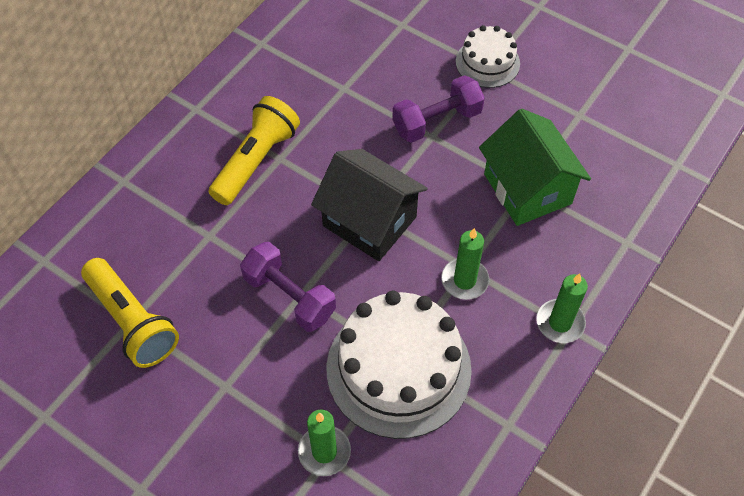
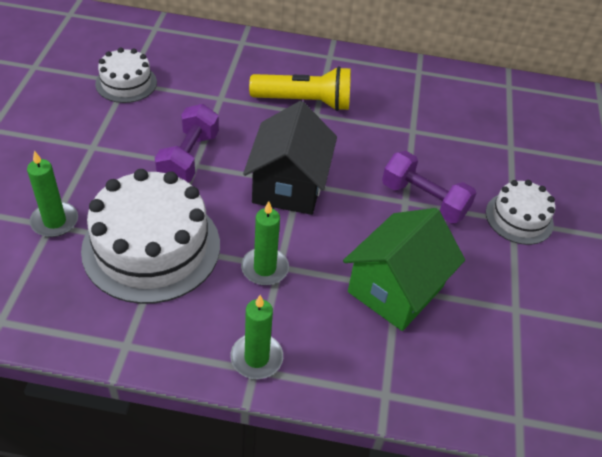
camera: 60 degrees right, 10 degrees down
(132, 322) = (126, 83): yellow flashlight -> white cake

